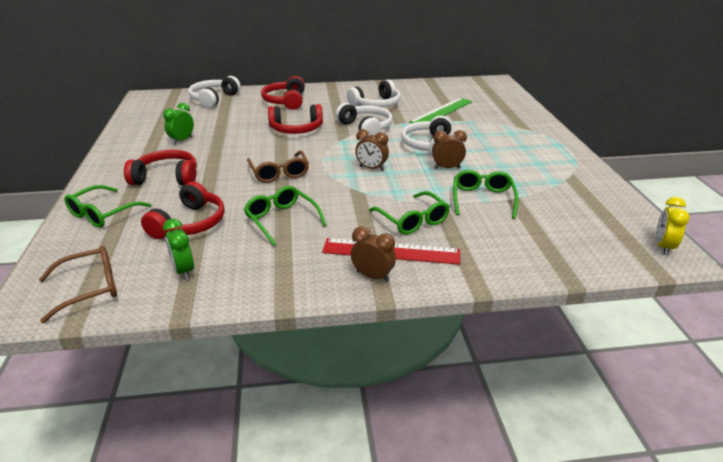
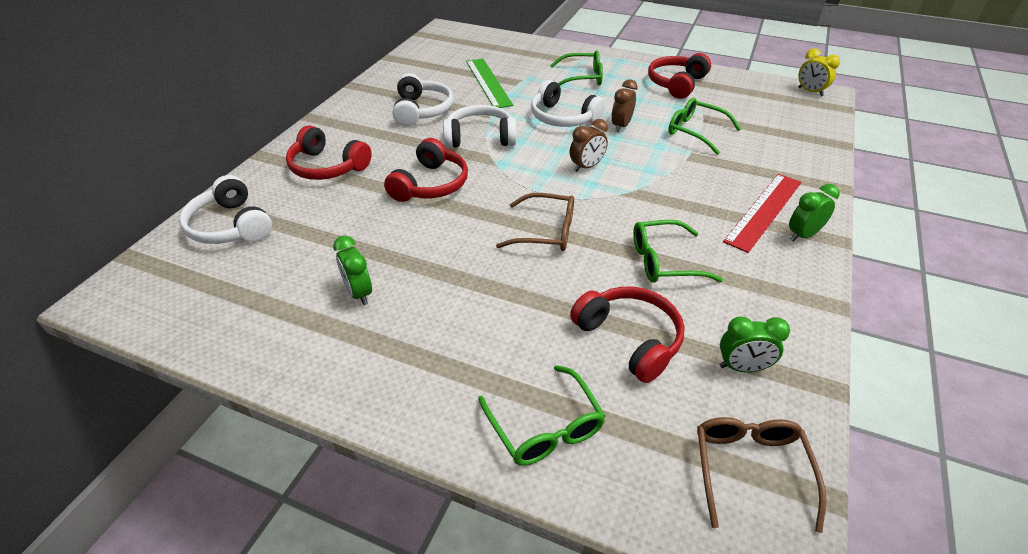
camera: 60 degrees left, 10 degrees up
(167, 178) = (477, 335): red headphones -> red headphones (676, 84)
(372, 276) = (803, 235): brown clock -> green clock
(412, 220) = (712, 180): green glasses -> green glasses (582, 78)

